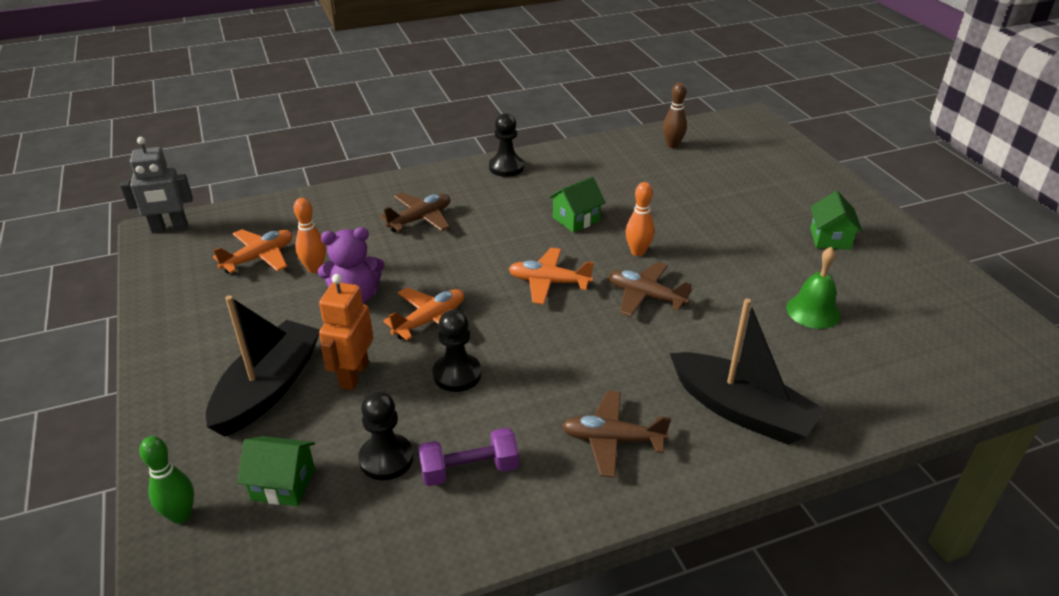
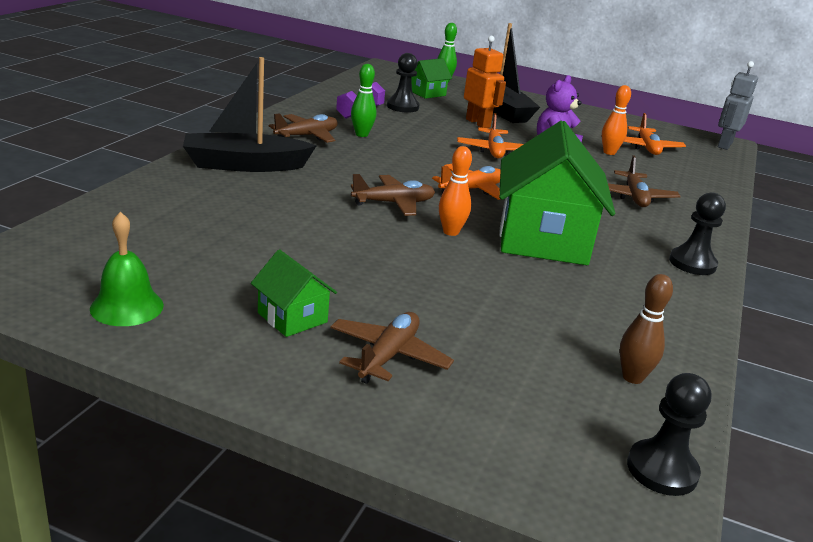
camera: 130 degrees right, 10 degrees down
(457, 374) = (431, 136): black pawn -> black pawn (662, 470)
(538, 414) = (361, 134): none -> green bowling pin
(576, 219) = (543, 239): green house -> green house, size x2.15
(792, 199) = (388, 356): none -> brown plane
(813, 311) = (247, 237): green bell -> green bell (127, 307)

